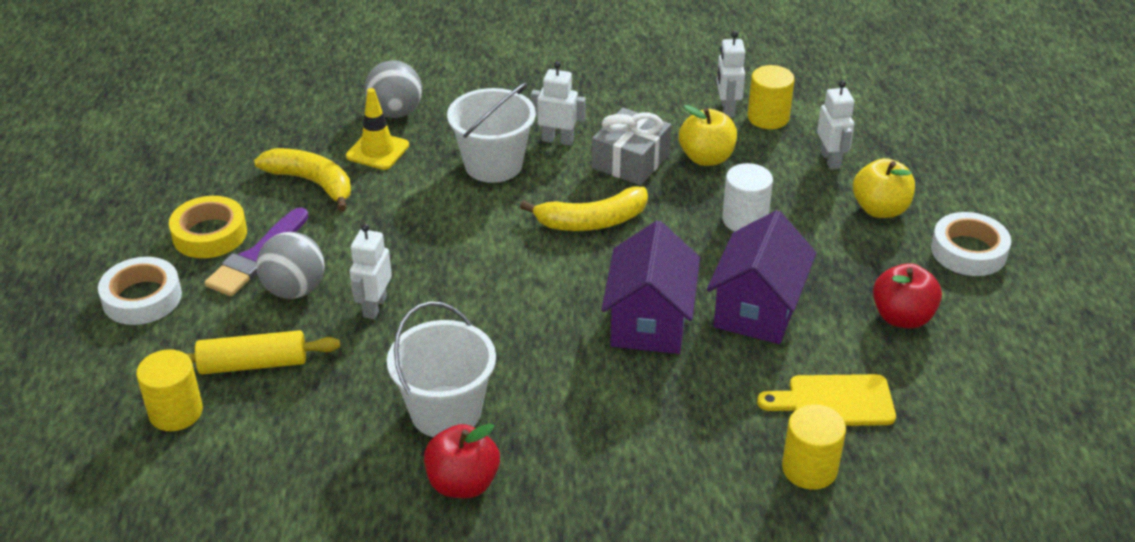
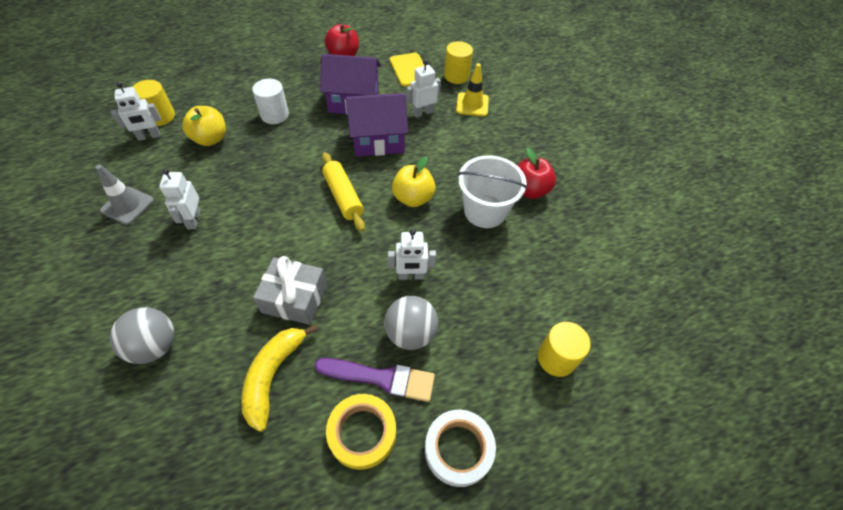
camera: 110 degrees left, 15 degrees up
(253, 364) = (493, 329): yellow rolling pin -> yellow rolling pin (343, 196)
(377, 151) = (218, 340): yellow traffic cone -> yellow traffic cone (472, 104)
(493, 165) = (230, 251): white bucket -> none
(592, 221) = (290, 182): yellow banana -> none
(603, 94) = (127, 205): none -> grey traffic cone
(630, 161) = (217, 175): grey gift -> grey gift (294, 298)
(831, 160) = (208, 87): white robot -> white robot (422, 113)
(880, 209) = (255, 66): yellow apple -> yellow apple (413, 198)
(968, 251) = (285, 37): white tape -> none

